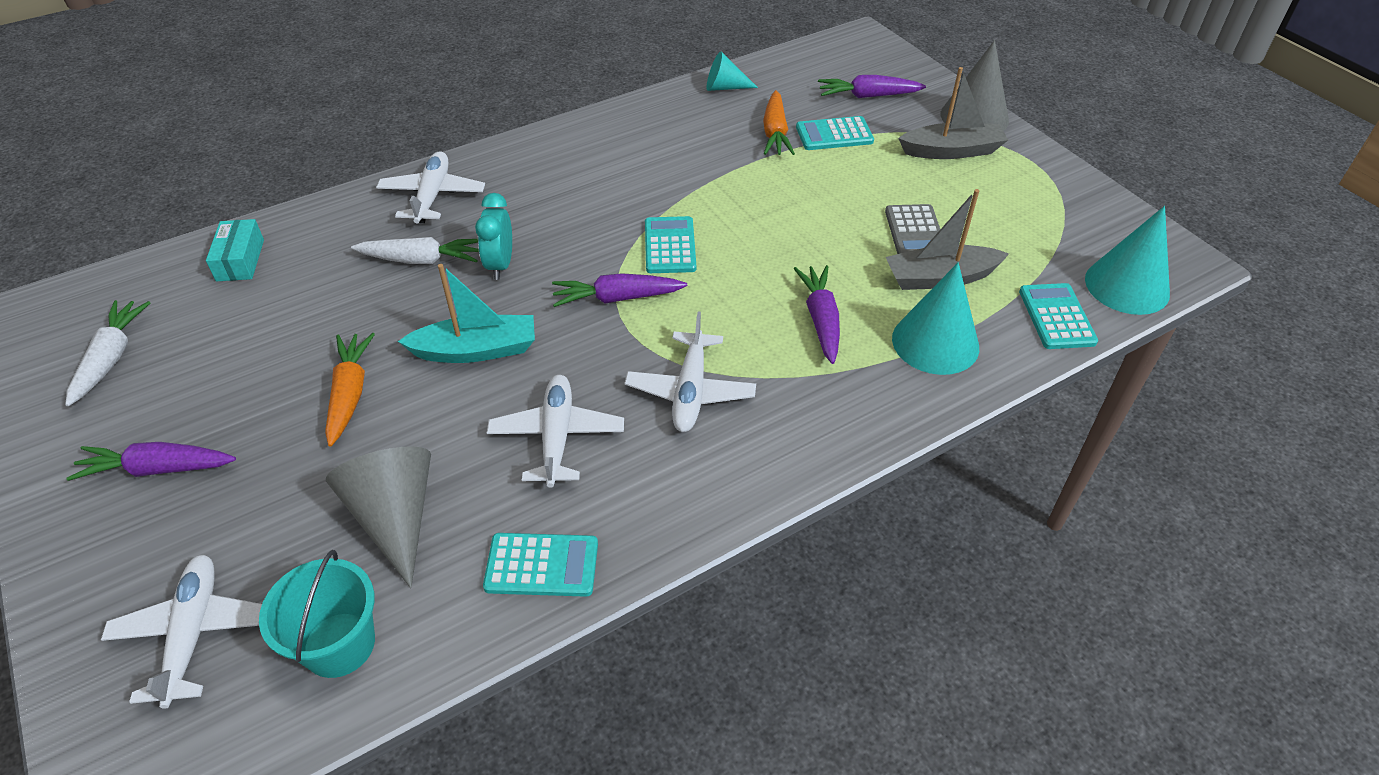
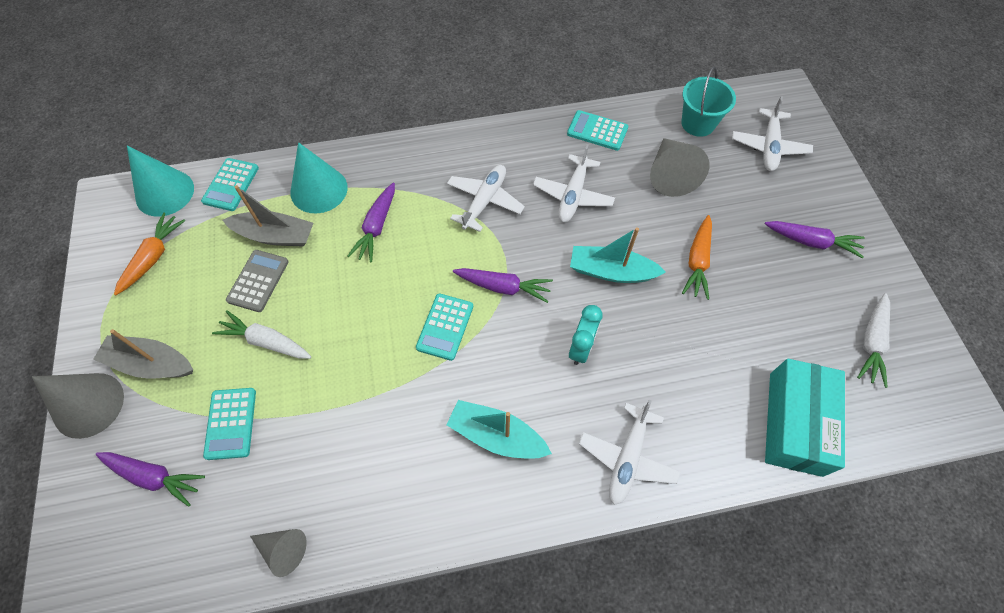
camera: 160 degrees left, 15 degrees up
(240, 260) = (795, 423): turquoise box -> turquoise box, size x1.84
(421, 260) = (643, 374): white carrot -> white carrot (266, 341)
(572, 181) = (496, 435): none -> turquoise boat
(725, 87) = (283, 549): turquoise cone -> grey cone
(775, 132) = (281, 446): orange carrot -> orange carrot (153, 257)
(834, 134) = (231, 423): turquoise calculator -> turquoise calculator turned 75 degrees clockwise

